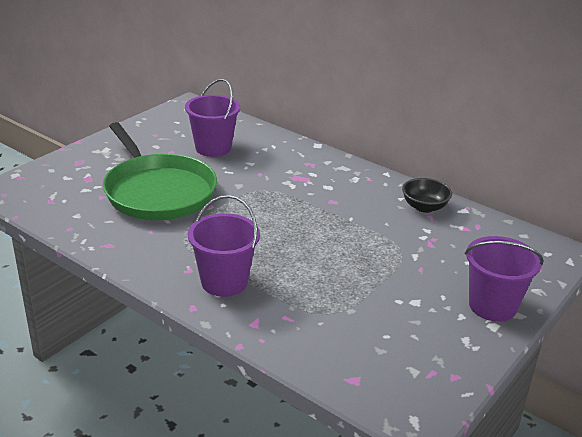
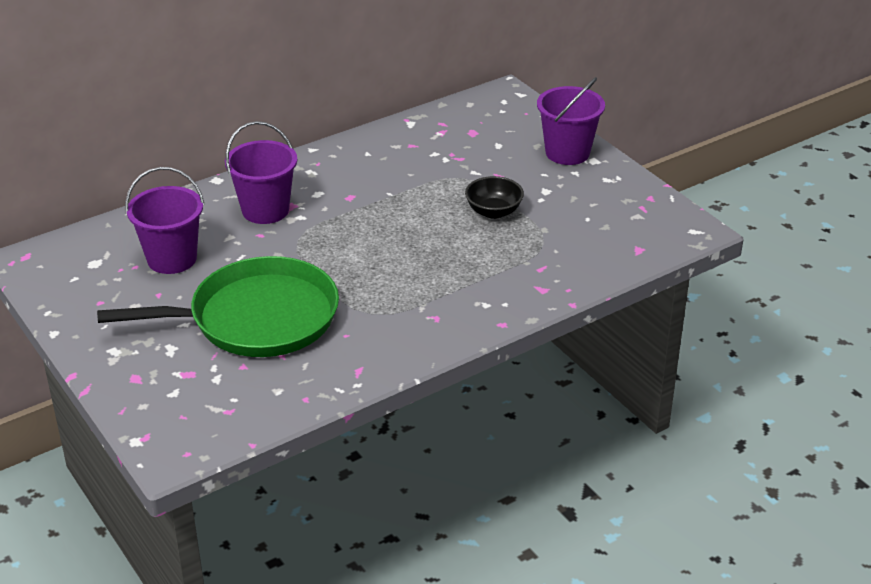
camera: 70 degrees left, 5 degrees up
(224, 282) = (467, 297): purple bucket -> purple bucket (265, 210)
(424, 207) = (392, 144): black bowl -> black bowl (493, 211)

